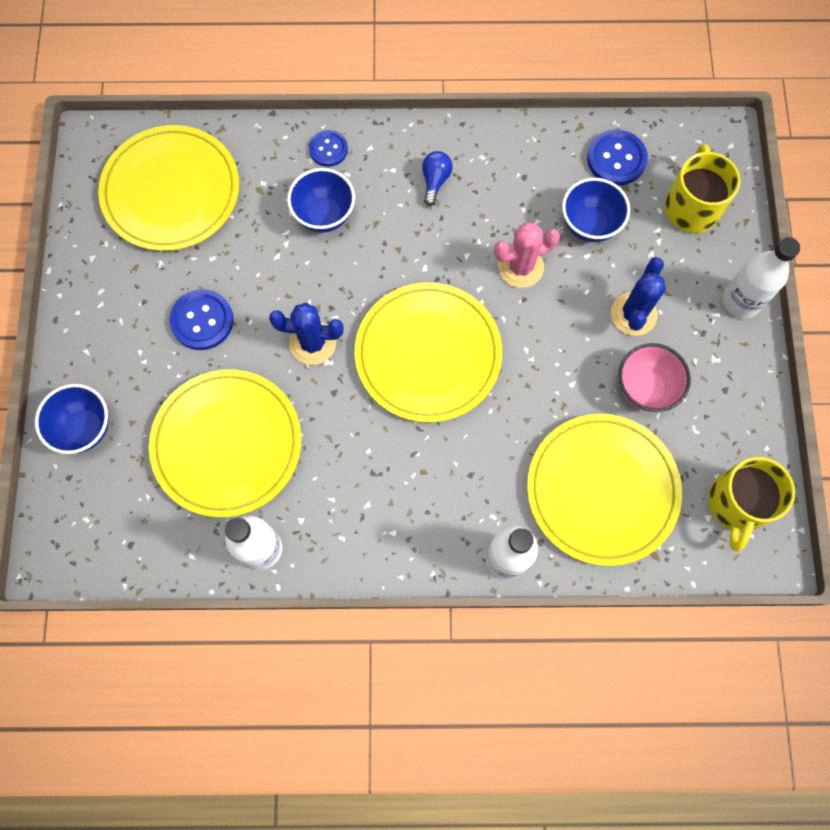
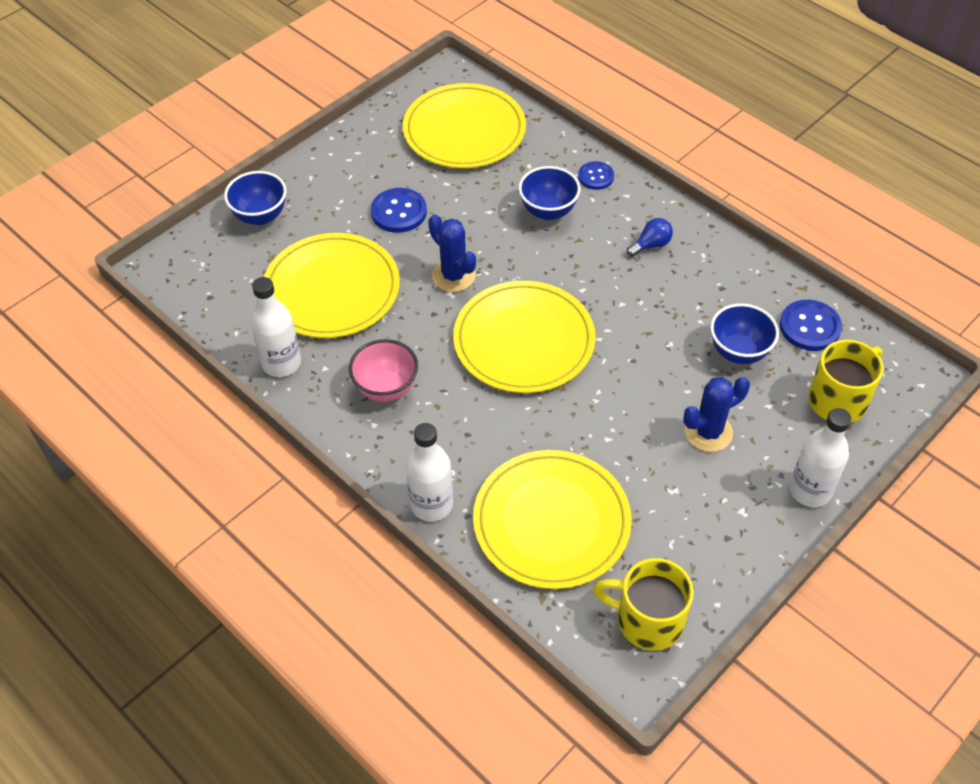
camera: 45 degrees right, 20 degrees down
(520, 267) = (654, 339): pink cactus -> none
(645, 388) = (661, 485): pink bowl -> pink bowl (386, 388)
(737, 504) = (647, 620): yellow mug -> yellow mug turned 45 degrees clockwise

